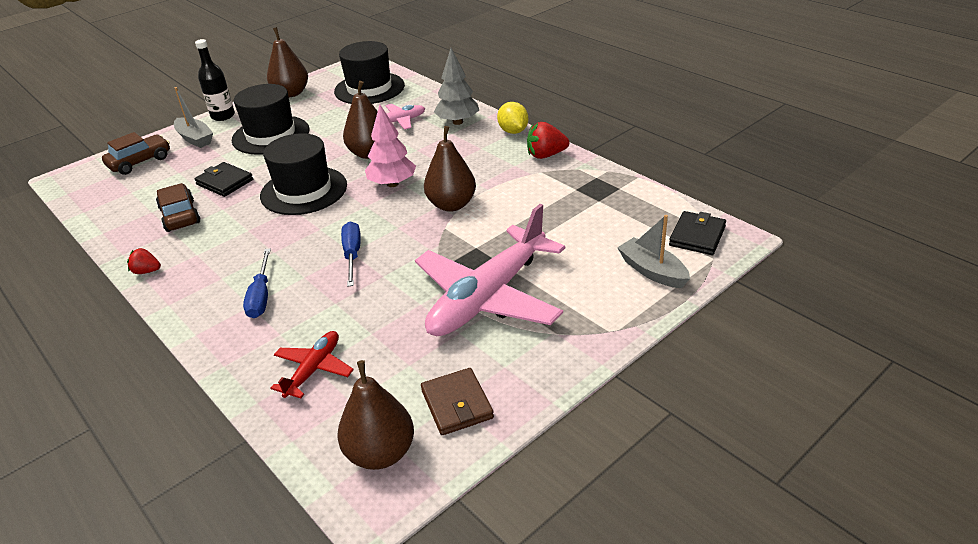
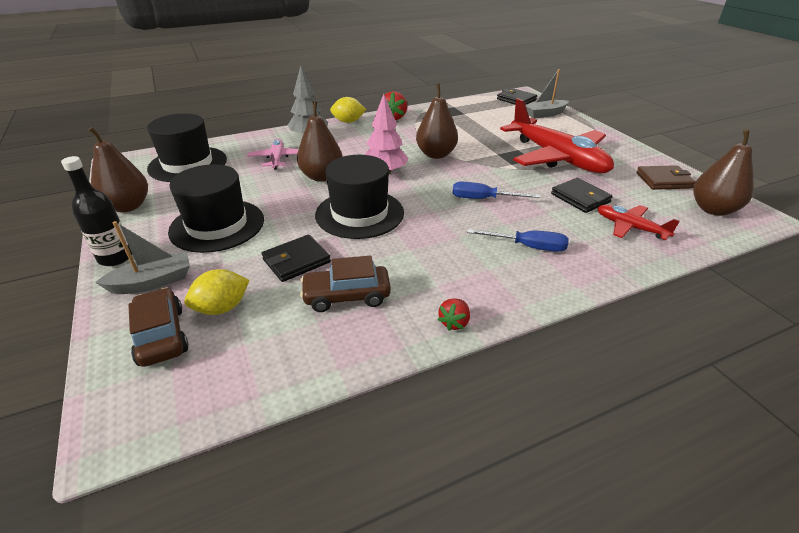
camera: 75 degrees left, 0 degrees up
(167, 172) = (222, 308): none -> yellow lemon
(376, 325) = (580, 198): none -> black wallet
(488, 297) = (557, 158): pink plane -> red plane

